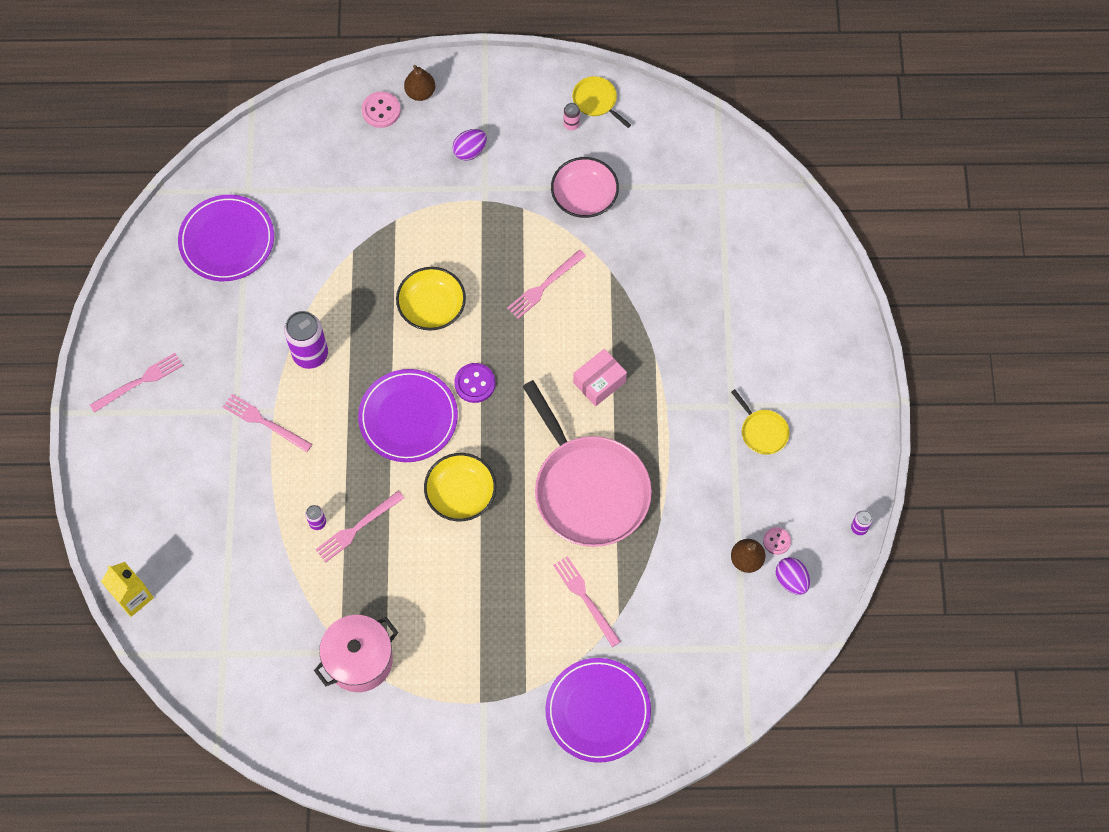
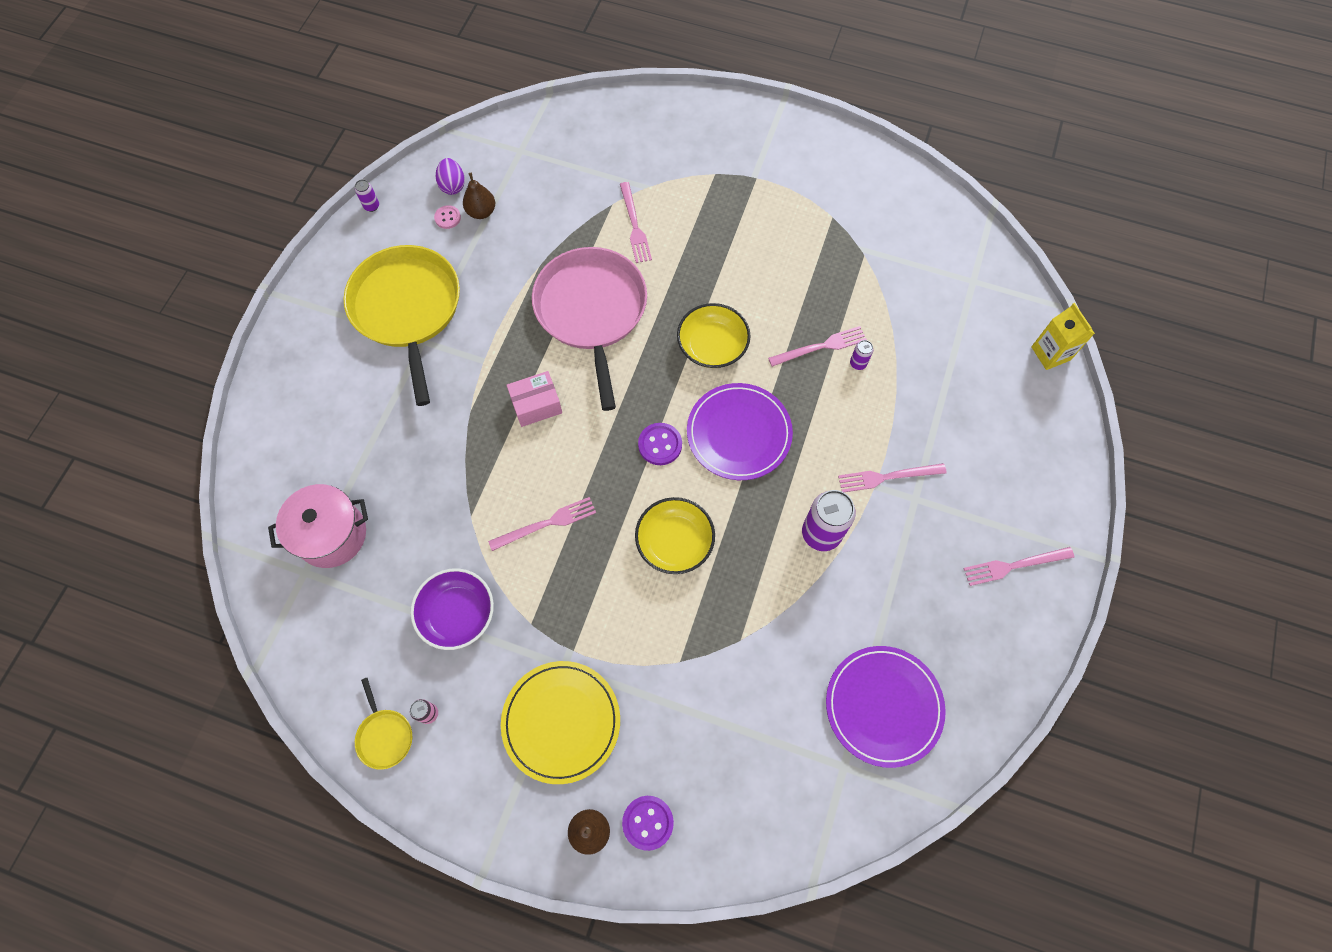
camera: 160 degrees left, 0 degrees up
(264, 422) = (887, 477): pink fork -> pink fork turned 120 degrees clockwise
(359, 660) = (850, 239): pink pot -> pink pot (332, 535)
(381, 110) = (648, 822): pink button -> purple button
(470, 151) = (561, 722): purple egg -> yellow plate
(584, 196) = (457, 613): pink bowl -> purple bowl
(598, 711) = (661, 143): purple plate -> none
(762, 431) = (407, 309): yellow pan -> yellow pan, size x2.40

